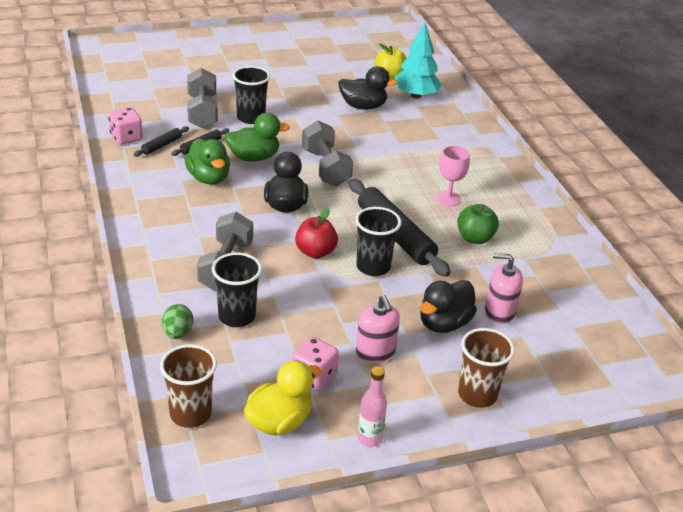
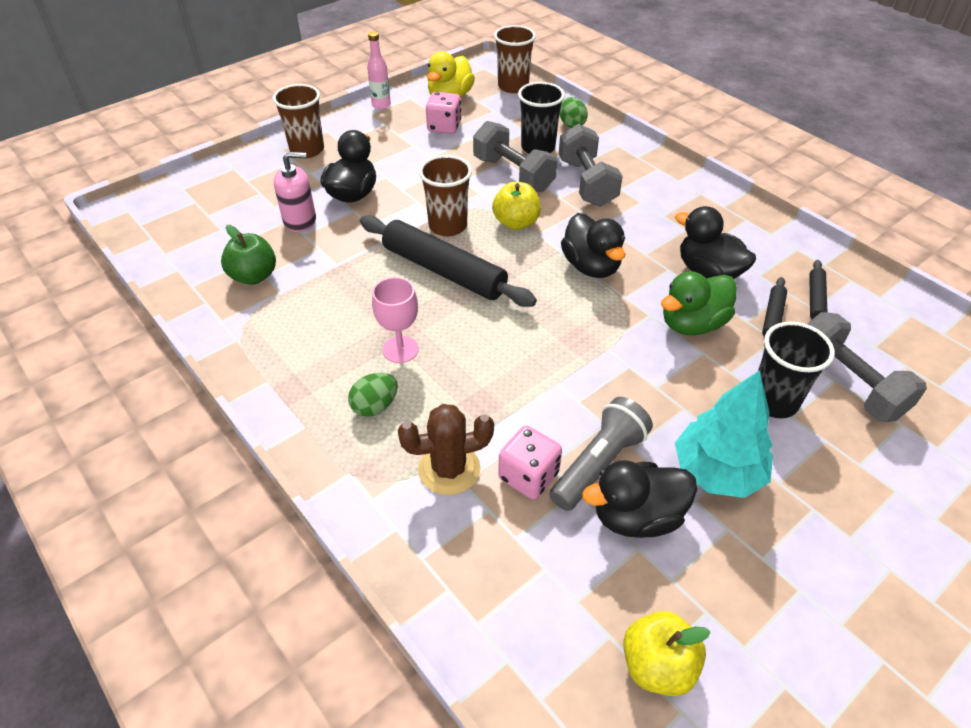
camera: 160 degrees right, 10 degrees up
(126, 137) = (868, 295): pink dice -> pink dice (528, 476)
(209, 178) = (708, 272): green duck -> black duck
(315, 252) = (516, 223): red apple -> yellow apple
(325, 168) = (591, 342): grey dumbbell -> grey dumbbell (513, 174)
(365, 125) = (599, 463): none -> grey flashlight
(373, 267) = (448, 226): black cup -> brown cup
(375, 352) = (405, 155): pink soap dispenser -> none
(415, 95) = (565, 608): turquoise tree -> turquoise tree (717, 472)
(444, 144) = (449, 469): none -> brown cactus
(475, 177) = (375, 406): none -> green egg
(475, 238) = (347, 299): green apple -> green apple (254, 276)

